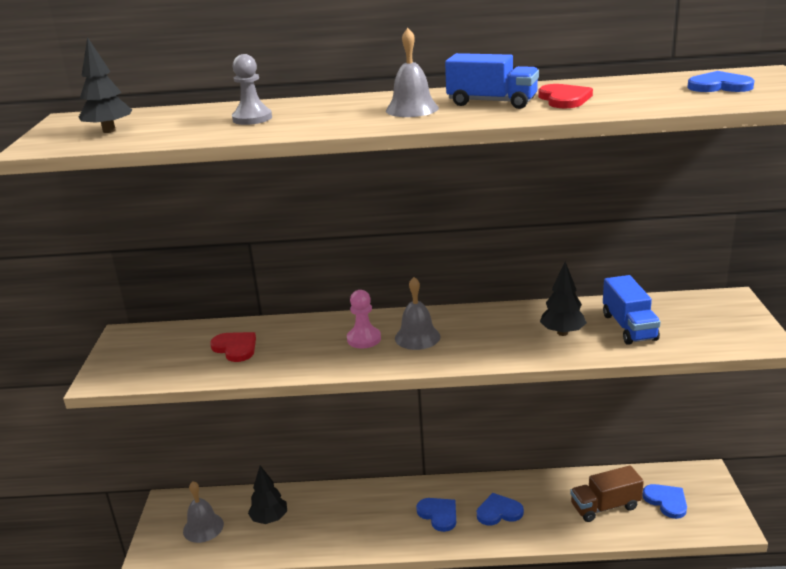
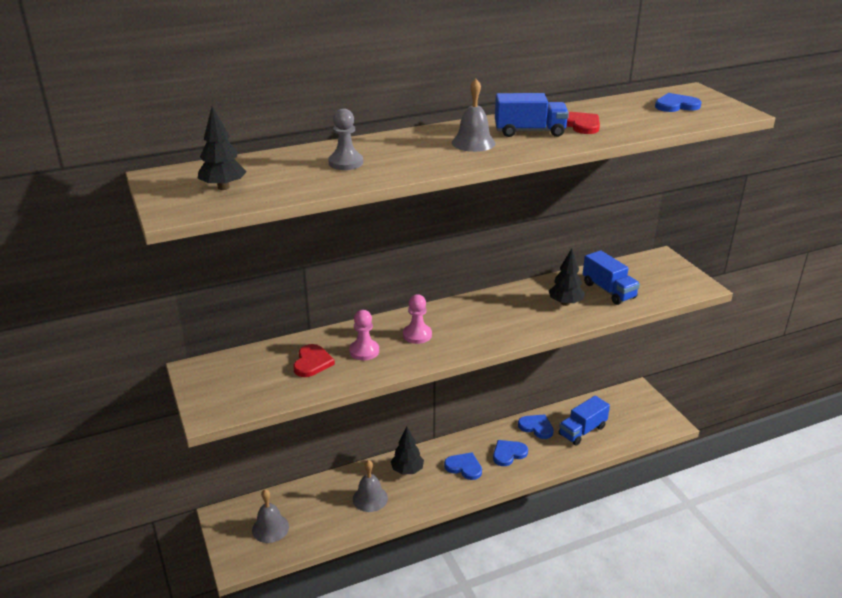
camera: 25 degrees left, 5 degrees up
(235, 348) = (312, 362): red heart -> red heart turned 75 degrees clockwise
(269, 519) = (326, 506): black tree -> black tree (407, 470)
(295, 346) = (364, 351): none -> pink pawn
(417, 337) = (459, 326): grey bell -> grey bell (370, 498)
(605, 506) = (582, 431): brown truck -> blue truck
(666, 501) = (621, 417): blue heart -> blue heart (536, 427)

